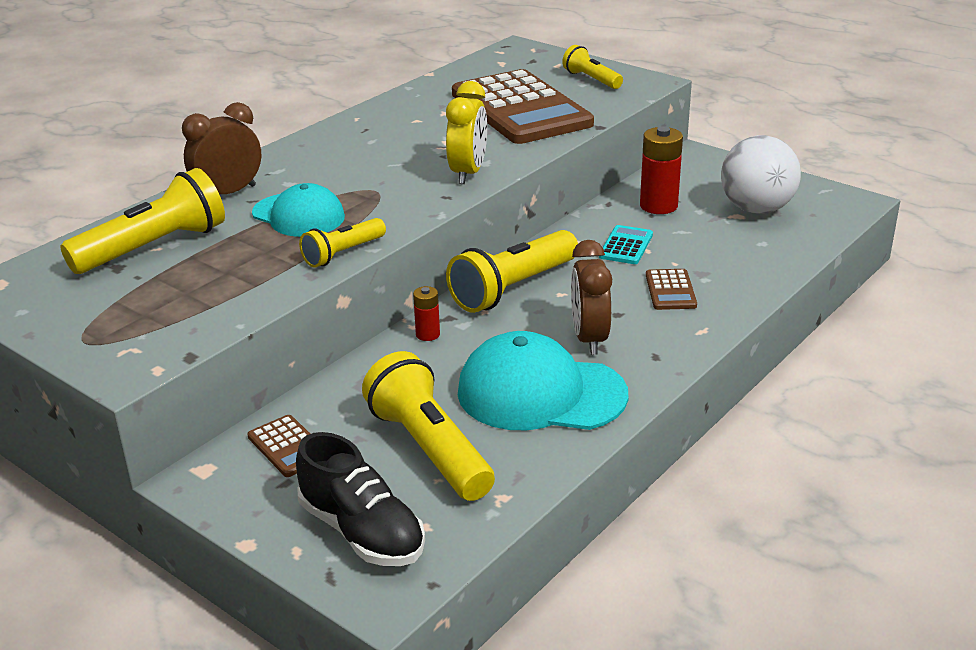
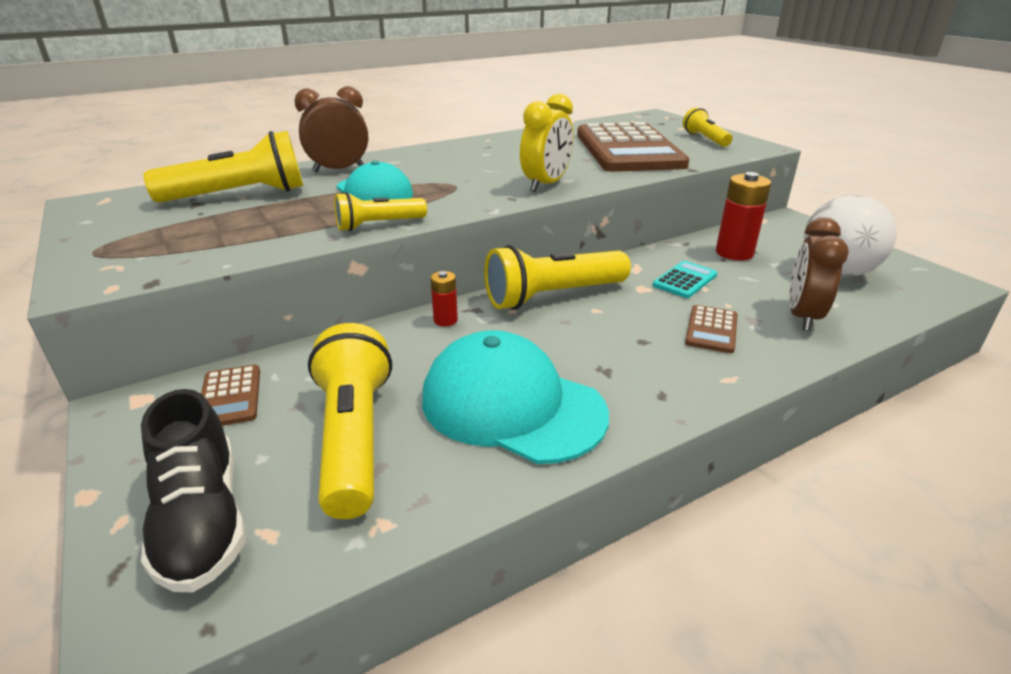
camera: 20 degrees right, 0 degrees up
(589, 339) = (599, 359): brown clock -> brown clock (802, 316)

